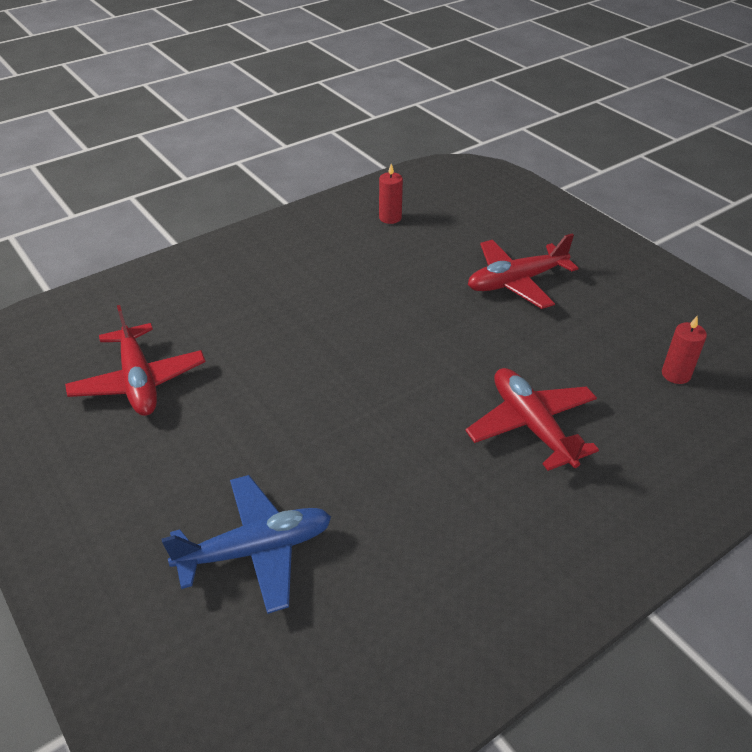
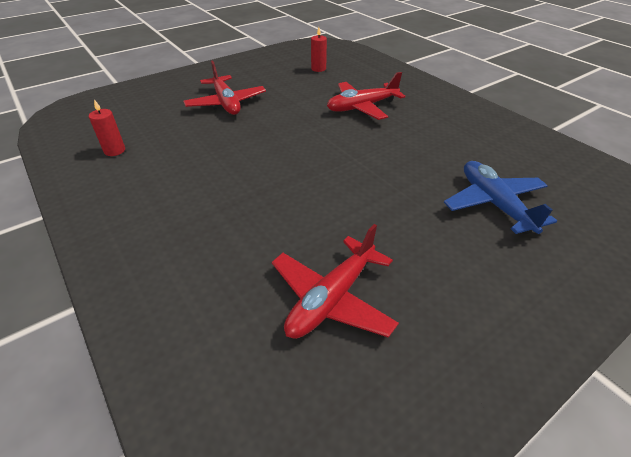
camera: 90 degrees left, 0 degrees up
(139, 381) = (332, 298): red plane -> red plane turned 150 degrees clockwise

